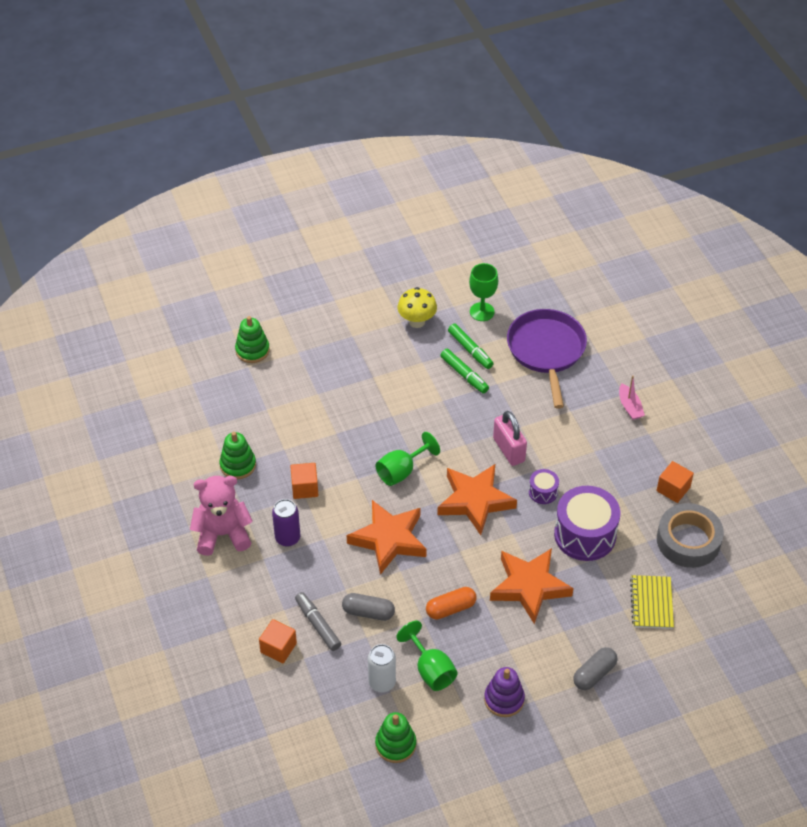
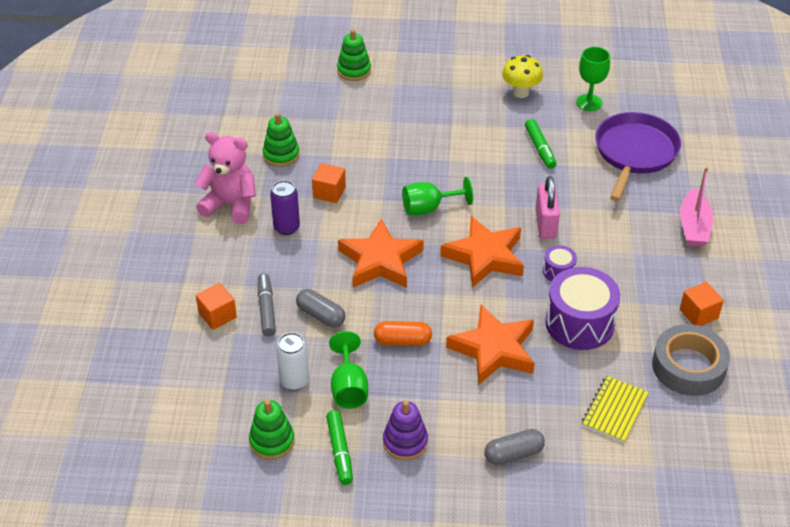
camera: 25 degrees right, 5 degrees down
(470, 350) = (558, 130): green marker -> green marker (340, 451)
(629, 407) = (694, 226): pink boat -> pink boat, size x1.54

